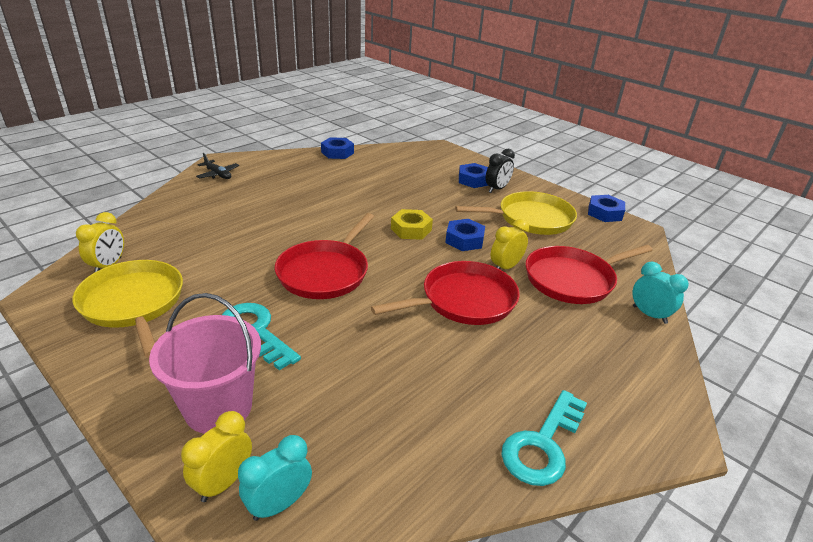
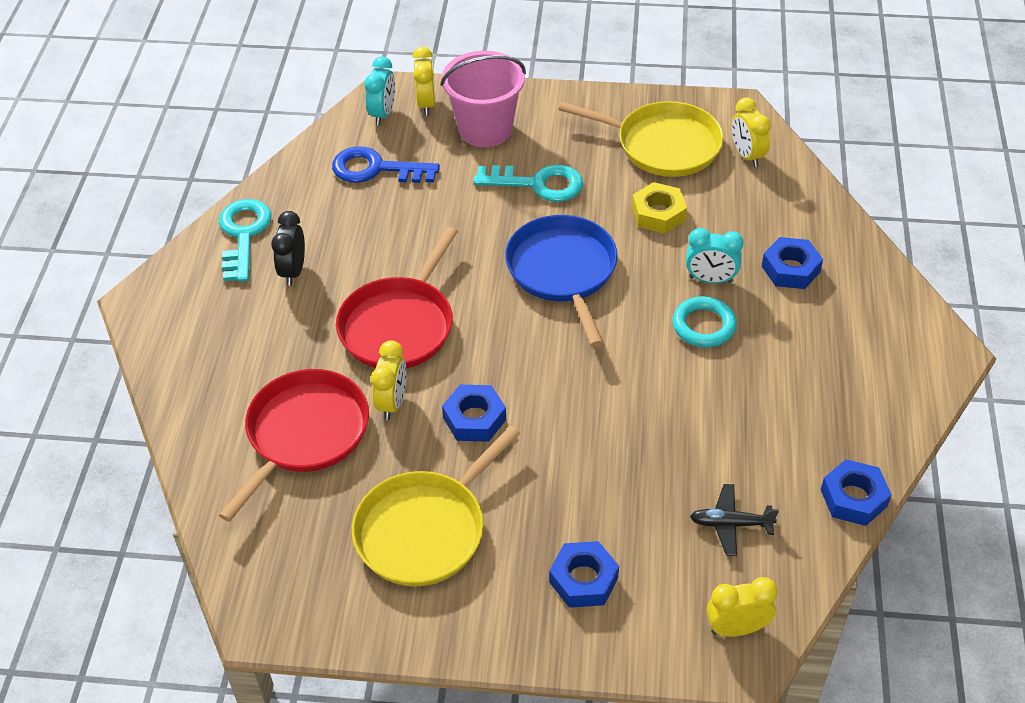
camera: 145 degrees right, 15 degrees up
(218, 174) = (897, 325): black plane -> black plane (730, 524)
(296, 214) = (703, 325): none -> turquoise ring
(325, 272) = (563, 271): red pan -> blue pan
(359, 433) = (376, 169): none -> blue key
(411, 229) = (552, 393): yellow nut -> yellow nut (658, 214)
(430, 151) = (737, 628): none -> yellow clock
(497, 189) = (528, 579): black clock -> black clock (293, 271)
(604, 213) = (327, 631): blue nut -> blue nut (790, 269)
(649, 315) = (196, 431): turquoise clock -> turquoise clock (710, 279)

